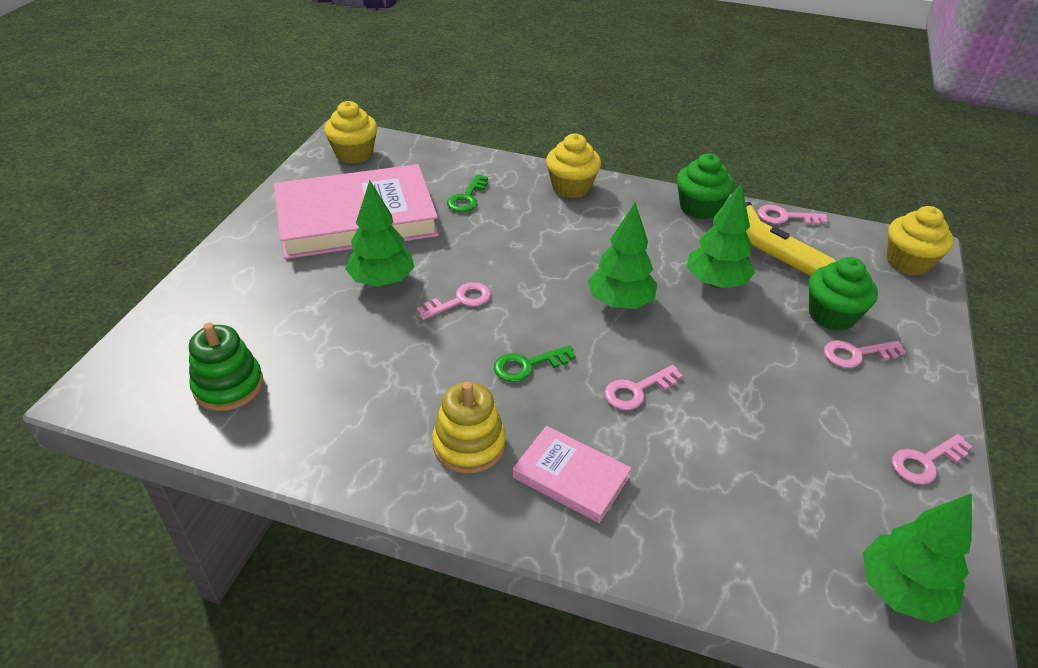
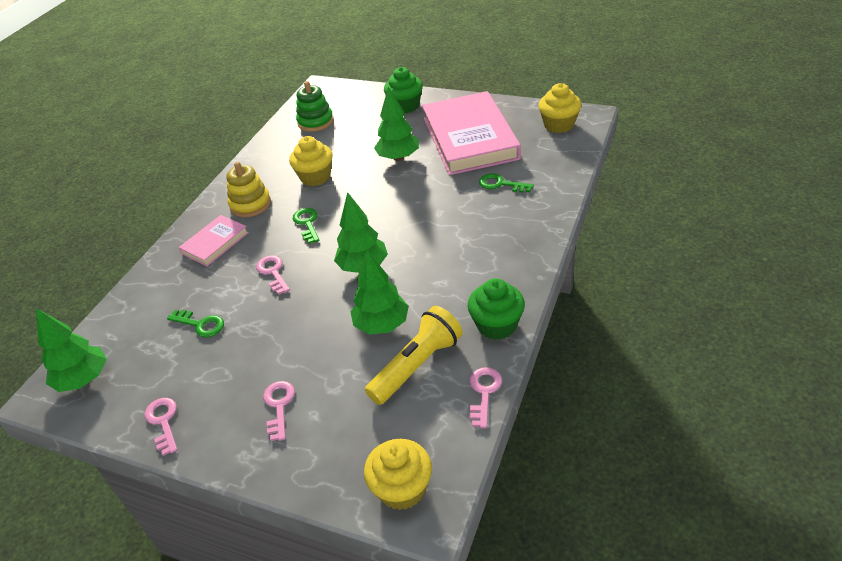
camera: 100 degrees right, 0 degrees up
(460, 301) = (374, 191): pink key -> none
(571, 187) = (523, 240): yellow cupcake -> yellow cupcake (315, 177)
(753, 458) = (200, 324): none -> green key
(832, 315) = (329, 399): green cupcake -> green cupcake (405, 106)

